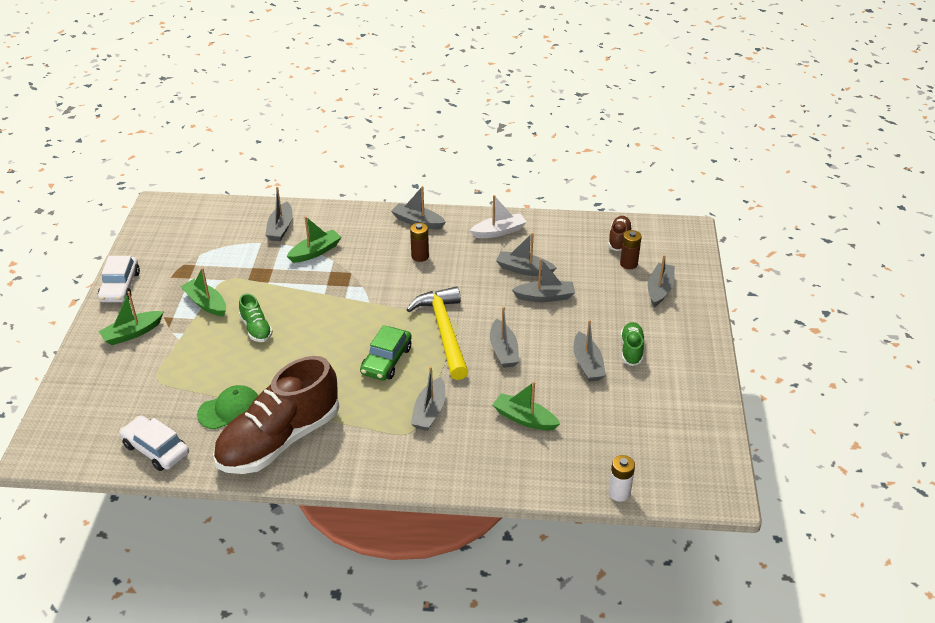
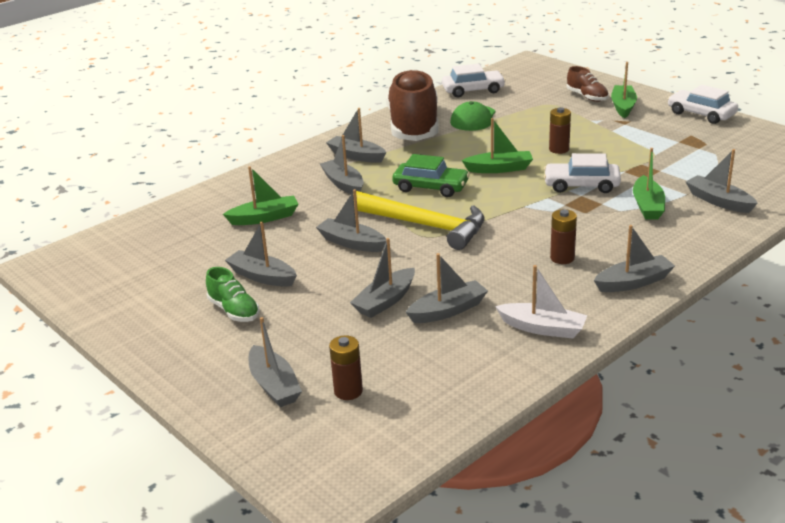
camera: 135 degrees right, 10 degrees down
(206, 303) = (627, 139): green boat -> green boat (499, 169)
(256, 329) = (559, 149): green shoe -> brown battery
(310, 291) = (581, 185): none -> white car
(374, 438) = (356, 156): none -> grey boat
(386, 360) = (430, 187): green car -> green car turned 135 degrees clockwise
(499, 231) = (543, 328): white boat -> white boat turned 90 degrees counterclockwise
(619, 239) = (402, 414): brown shoe -> brown shoe (587, 97)
(619, 493) = (132, 222): white battery -> none

